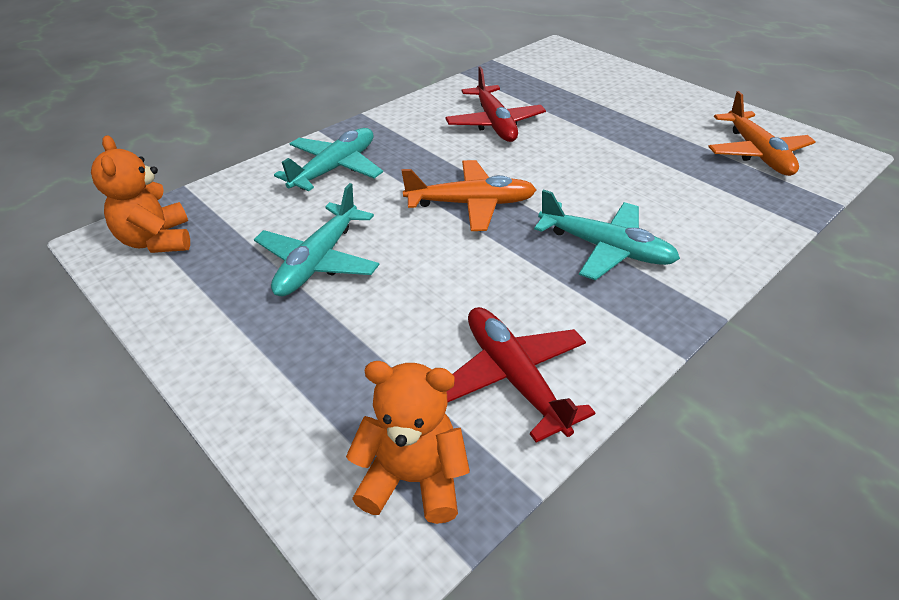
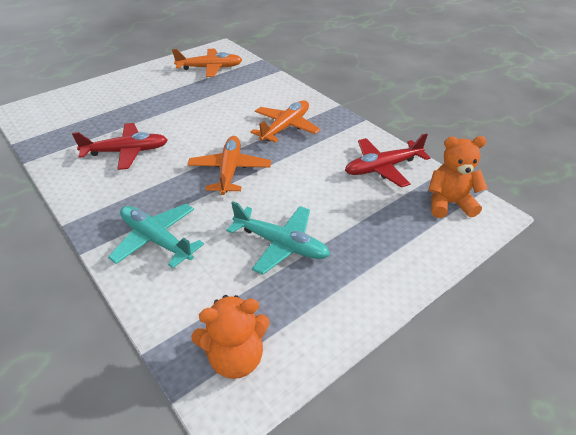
camera: 85 degrees left, 0 degrees up
(412, 478) = (449, 203): orange teddy bear -> orange teddy bear turned 75 degrees clockwise
(605, 248) = (285, 127): turquoise plane -> orange plane

